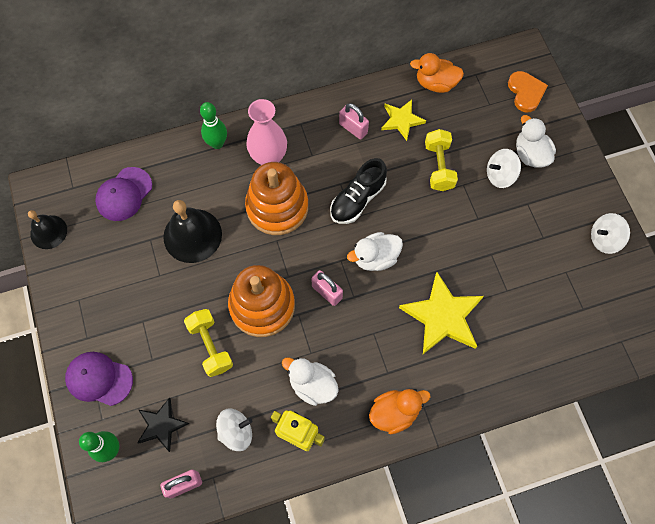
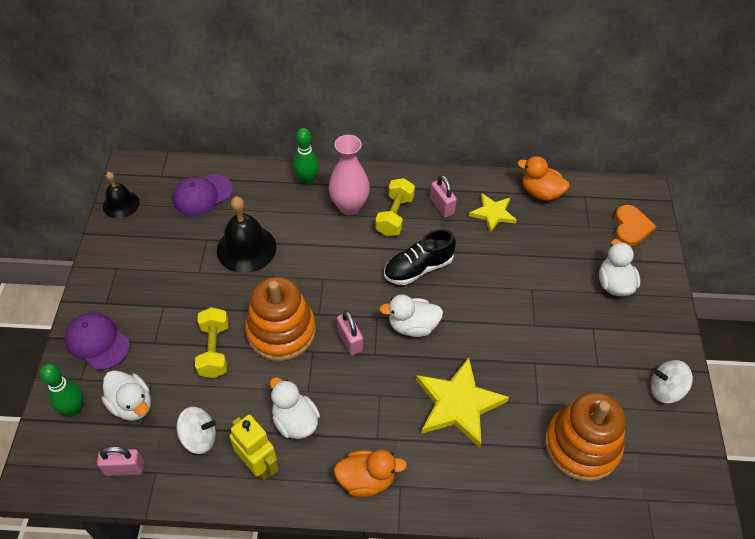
camera: 20 degrees right, 15 degrees down
(161, 425) = (132, 405): black star -> white duck
(277, 207) = (337, 250): orange stacking toy -> orange stacking toy (582, 445)
(438, 166) = (513, 265): yellow dumbbell -> yellow dumbbell (394, 216)
(500, 175) = (574, 293): white spinning top -> none

